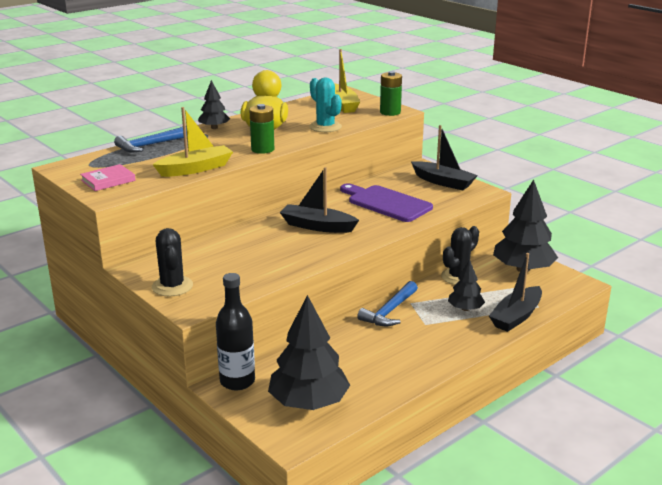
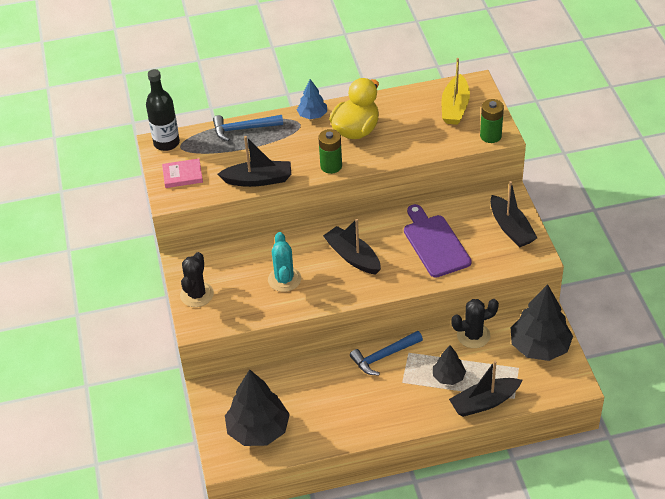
camera: 30 degrees right, 20 degrees up
(195, 169) = (258, 180): yellow boat -> black boat
(214, 128) = (312, 115): black tree -> blue tree
(237, 381) = (221, 388): black bottle -> black bottle (166, 143)
(325, 127) = (411, 144): turquoise cactus -> turquoise cactus (284, 279)

